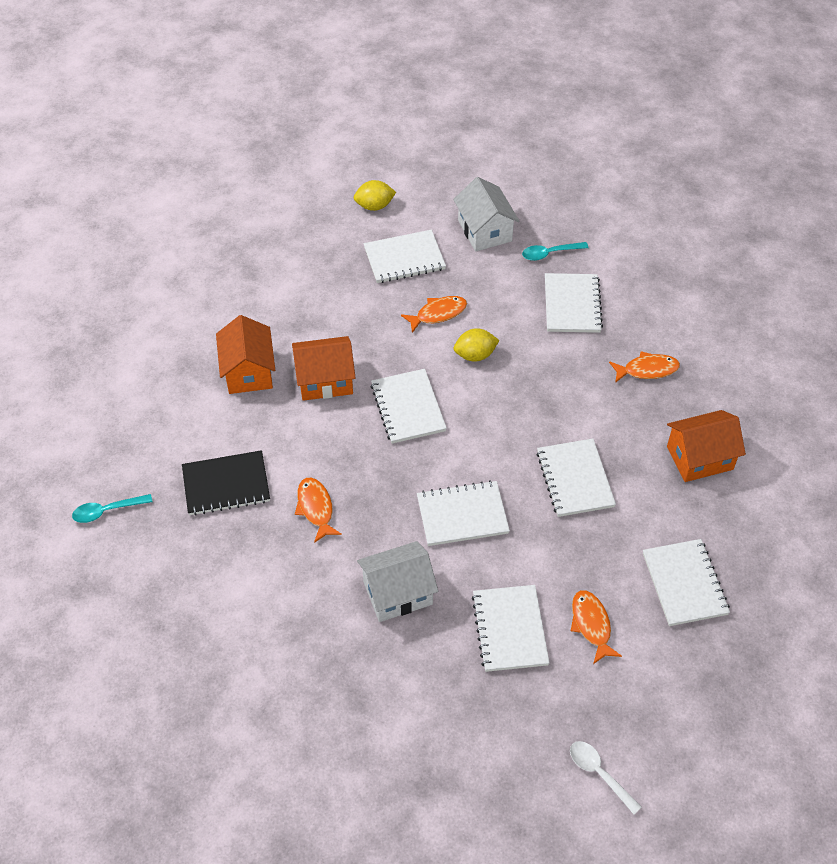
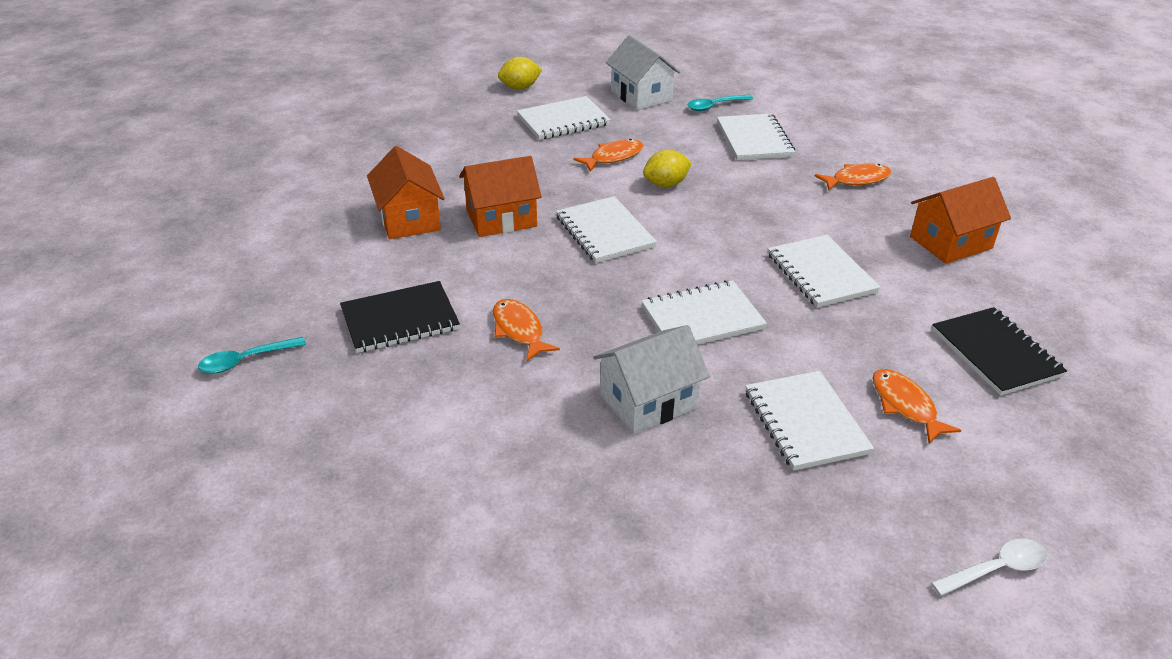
camera: 10 degrees left, 15 degrees down
(599, 773) = (996, 569): white spoon -> white spoon turned 120 degrees clockwise
(684, 584) = (995, 353): white notebook -> black notebook

